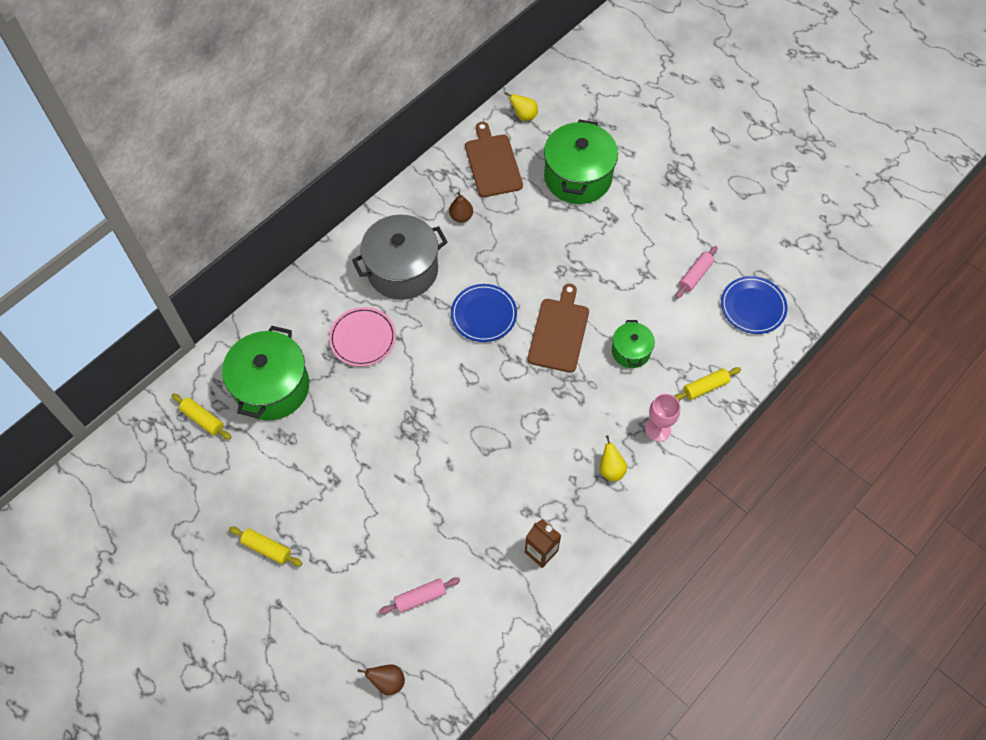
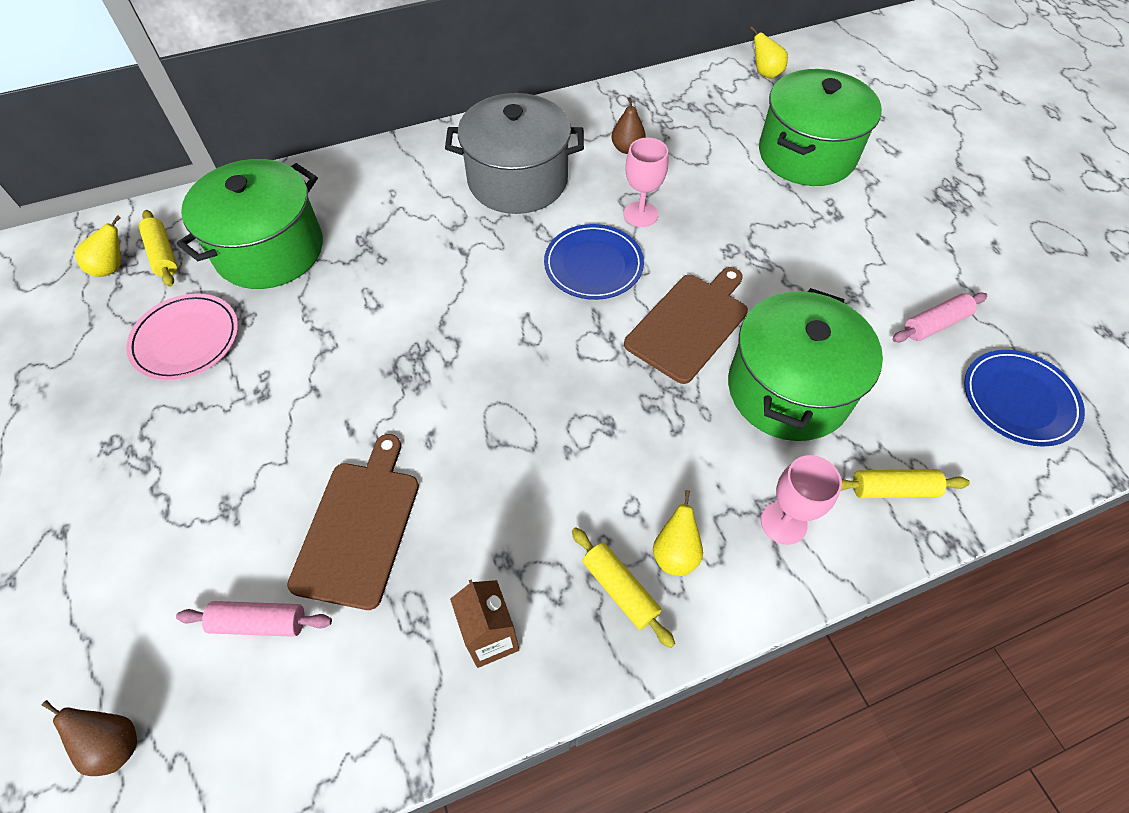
camera: 25 degrees right, 5 degrees down
(176, 442) = (112, 267): none -> yellow pear
(267, 548) = (109, 445): yellow rolling pin -> yellow rolling pin (620, 589)
(363, 338) = (418, 236): pink plate -> pink plate (186, 339)
(492, 163) = (699, 107): brown cutting board -> brown cutting board (358, 527)
(494, 265) = (640, 214): none -> pink goblet
(631, 351) = (788, 389): green pot -> green pot, size x1.90

